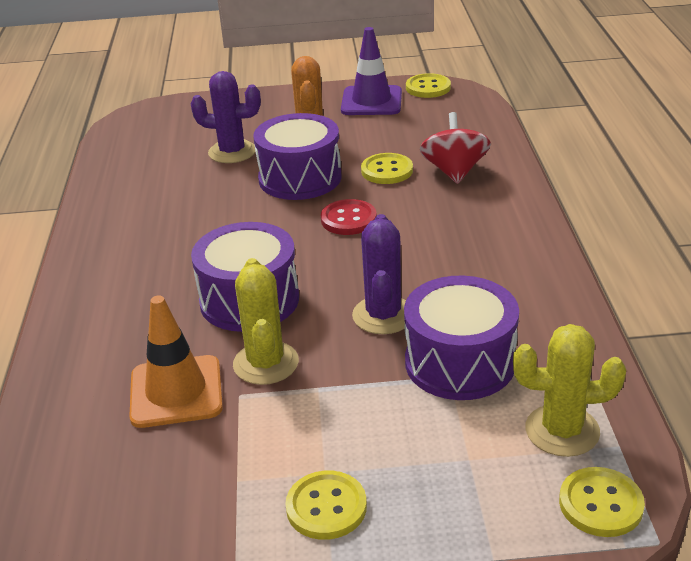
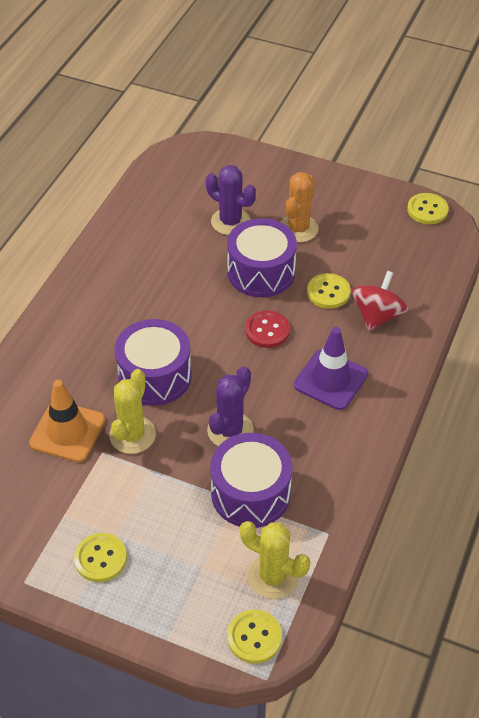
camera: 25 degrees right, 15 degrees up
(371, 101) = (371, 208): purple traffic cone -> purple traffic cone (331, 380)

